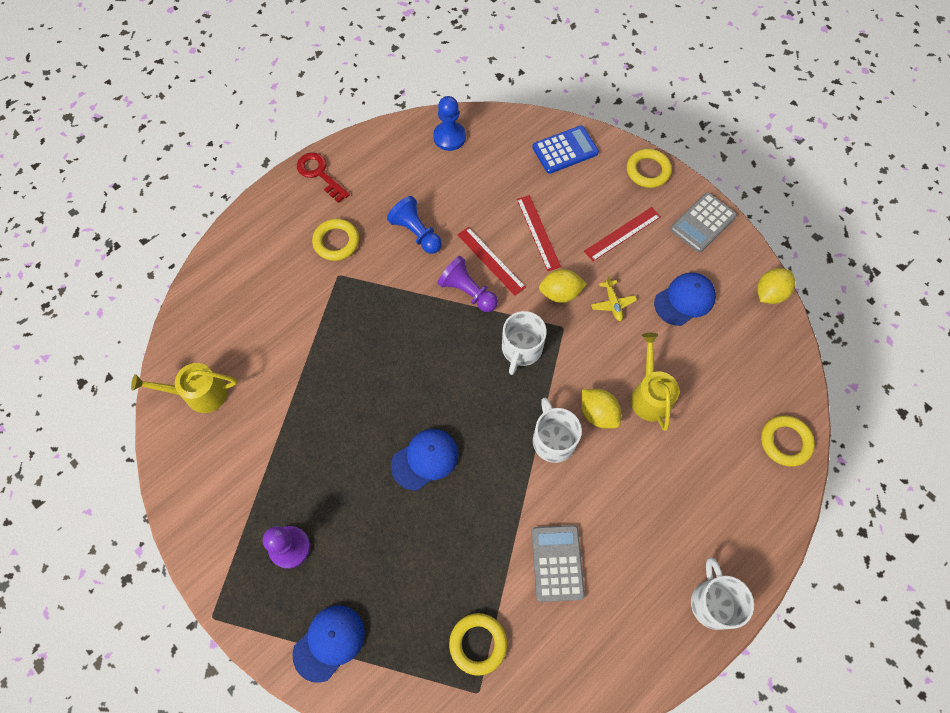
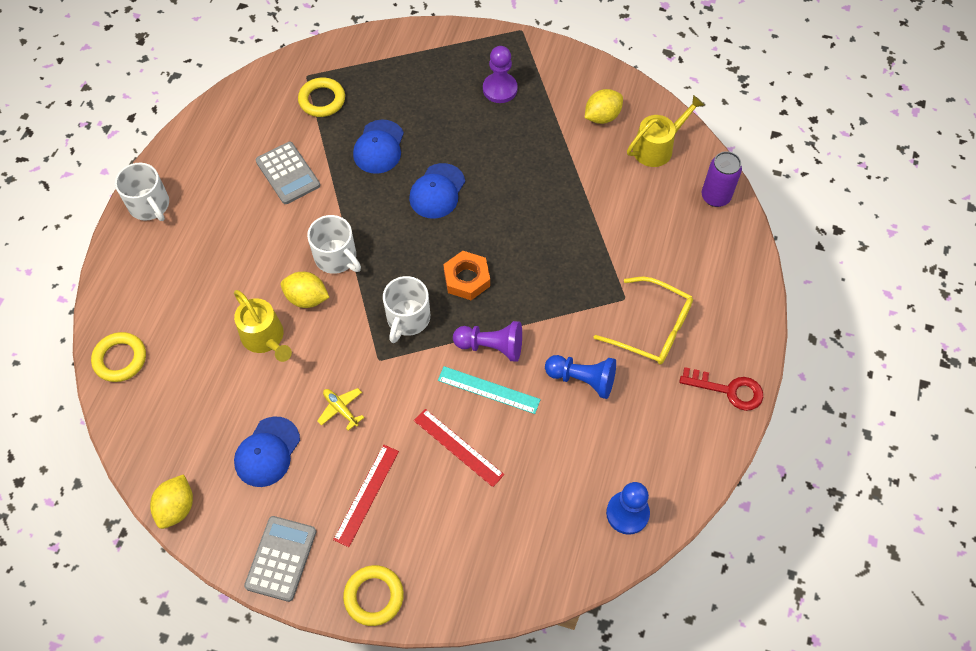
camera: 150 degrees right, 5 degrees down
(195, 320) = (715, 197): none -> purple can
(329, 642) = (429, 54): blue cap -> blue cap (379, 147)
(336, 242) = (652, 328): yellow ring -> yellow glasses
(452, 358) = (467, 279): none -> orange nut
(491, 260) = (488, 390): red ruler -> turquoise ruler
(521, 349) = (407, 319): white mug -> white mug turned 150 degrees counterclockwise
(560, 293) = (399, 392): yellow lemon -> yellow lemon (602, 116)
(565, 150) = (486, 571): blue calculator -> none

